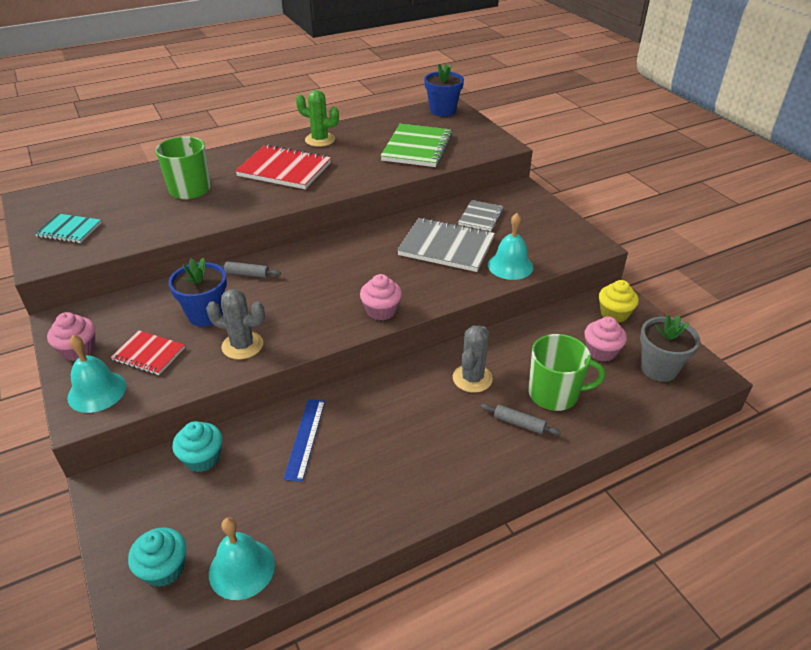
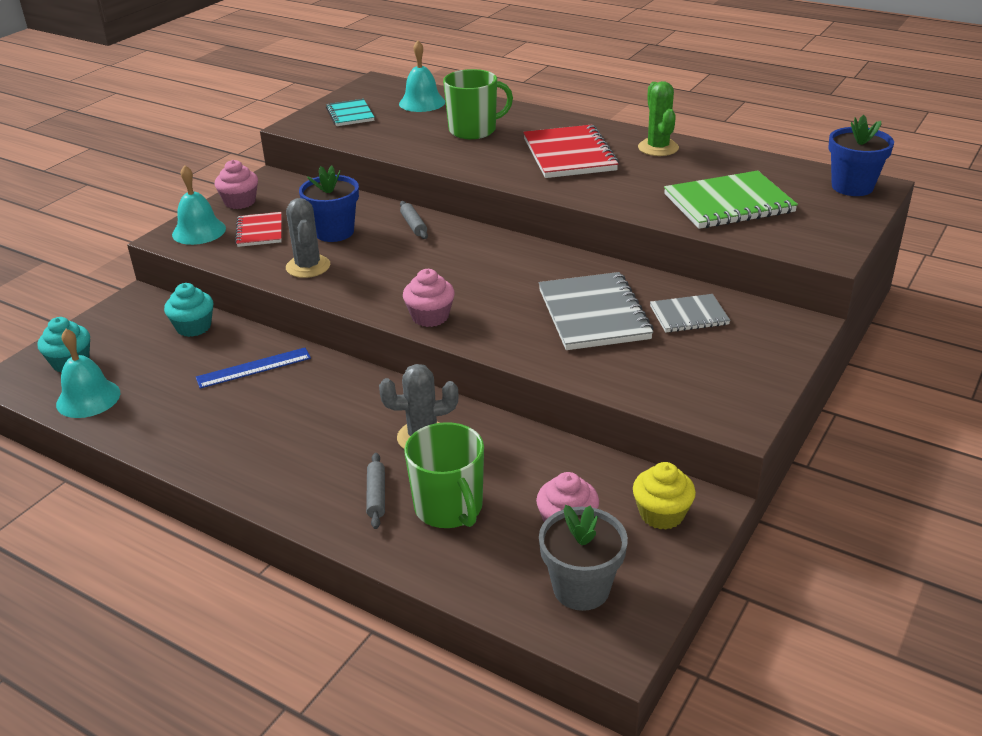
camera: 60 degrees right, 5 degrees down
(510, 266) = (608, 370): turquoise bell -> turquoise bell (422, 102)

